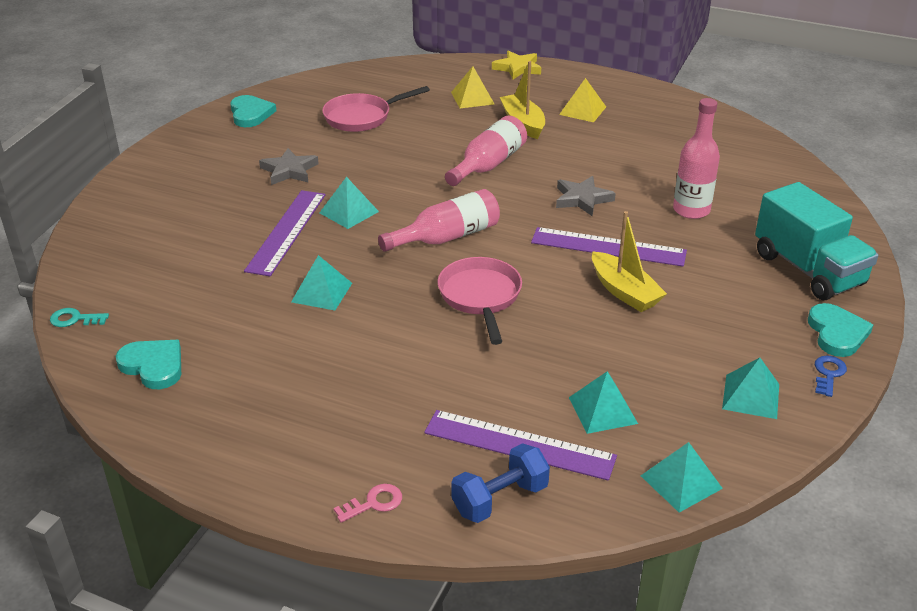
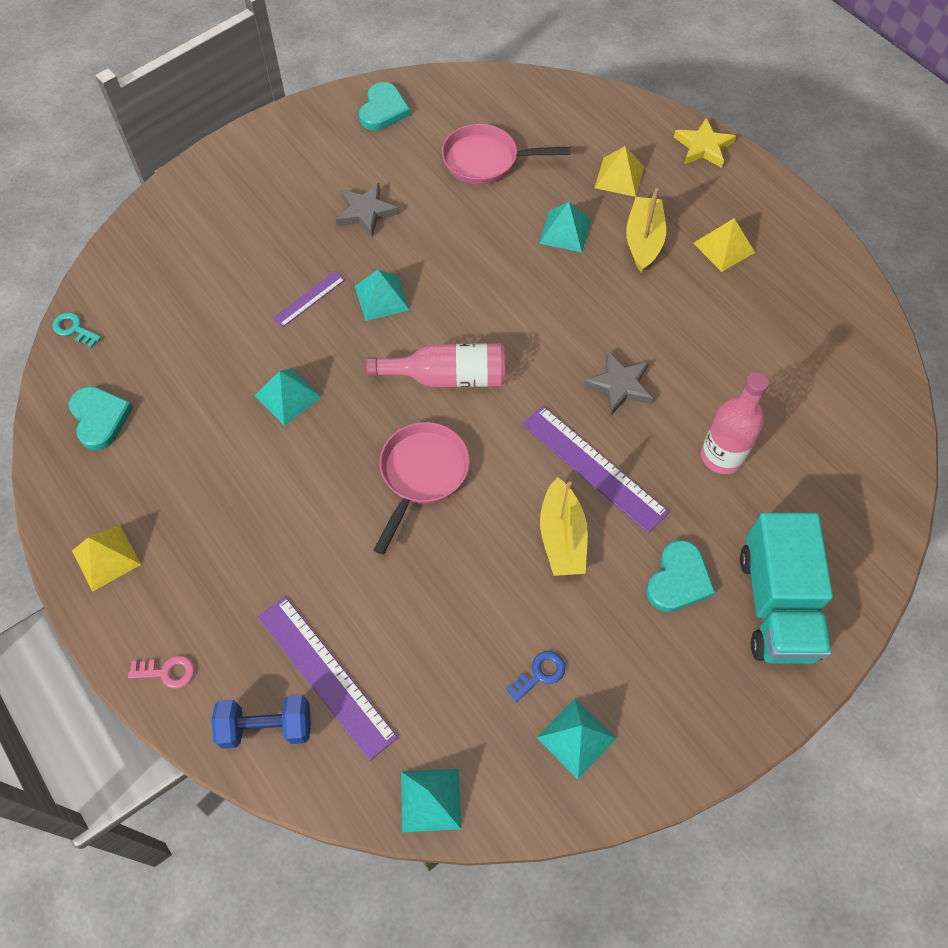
camera: 30 degrees right, 25 degrees up
(243, 452) = (106, 557): none -> yellow pyramid
(286, 231) = (309, 299): purple ruler -> purple ruler, size x0.53
(488, 165) = (561, 290): pink bottle -> none
(602, 410) = (426, 677): turquoise pyramid -> turquoise pyramid (565, 231)
(828, 374) = (676, 753): blue key -> blue key (539, 674)
(837, 333) = (731, 706): turquoise heart -> turquoise heart (678, 580)

